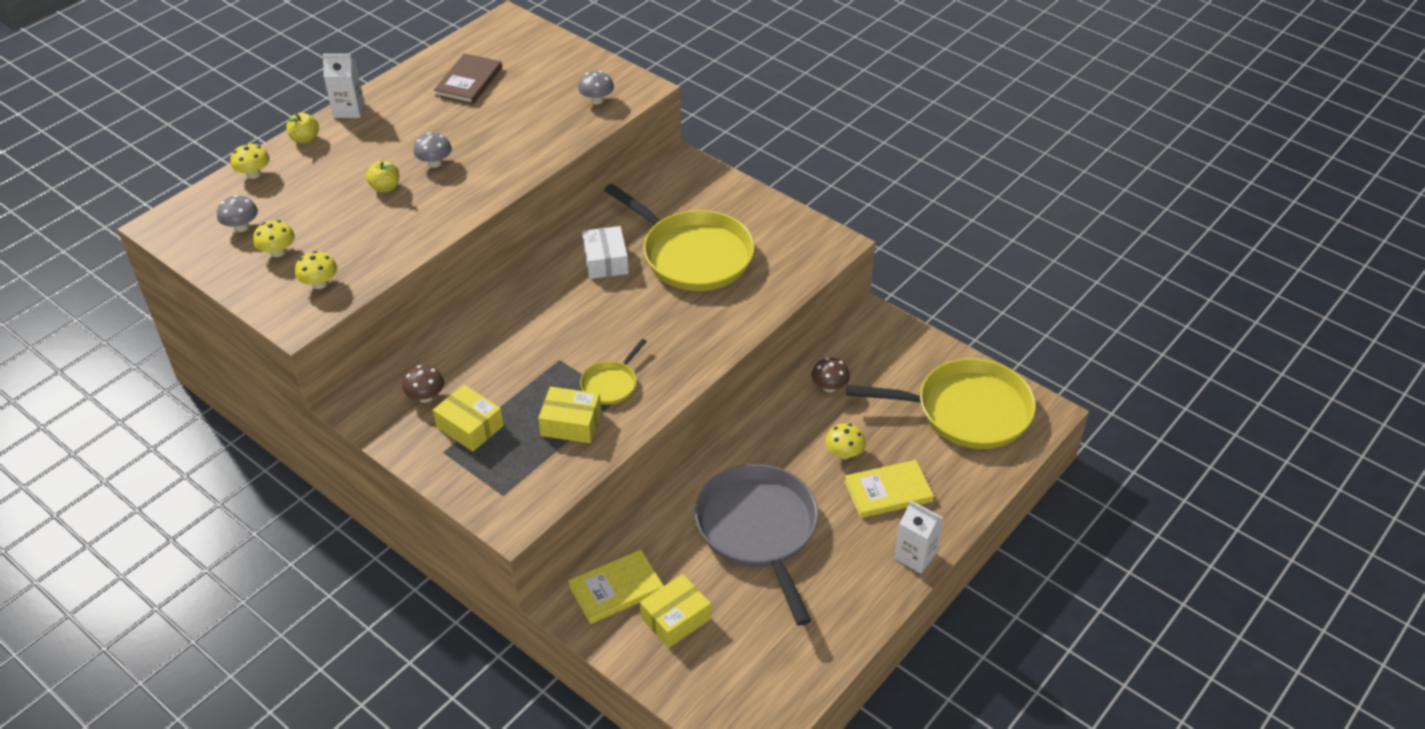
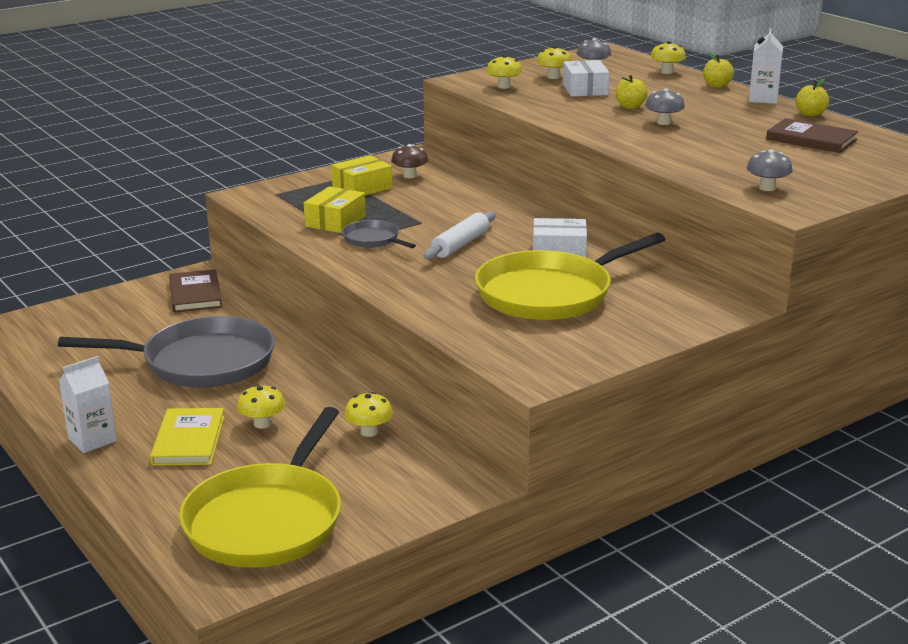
camera: 105 degrees right, 20 degrees down
(326, 223) = (585, 89): none -> white box
(394, 83) = (810, 114): none -> yellow apple
(606, 323) = (460, 244): none -> white rolling pin
(611, 384) = (373, 239): yellow pan -> grey pan
(616, 589) = (195, 294): yellow book -> brown book
(676, 618) = (141, 314): yellow box -> none
(829, 387) = (369, 432): brown mushroom -> yellow mushroom

